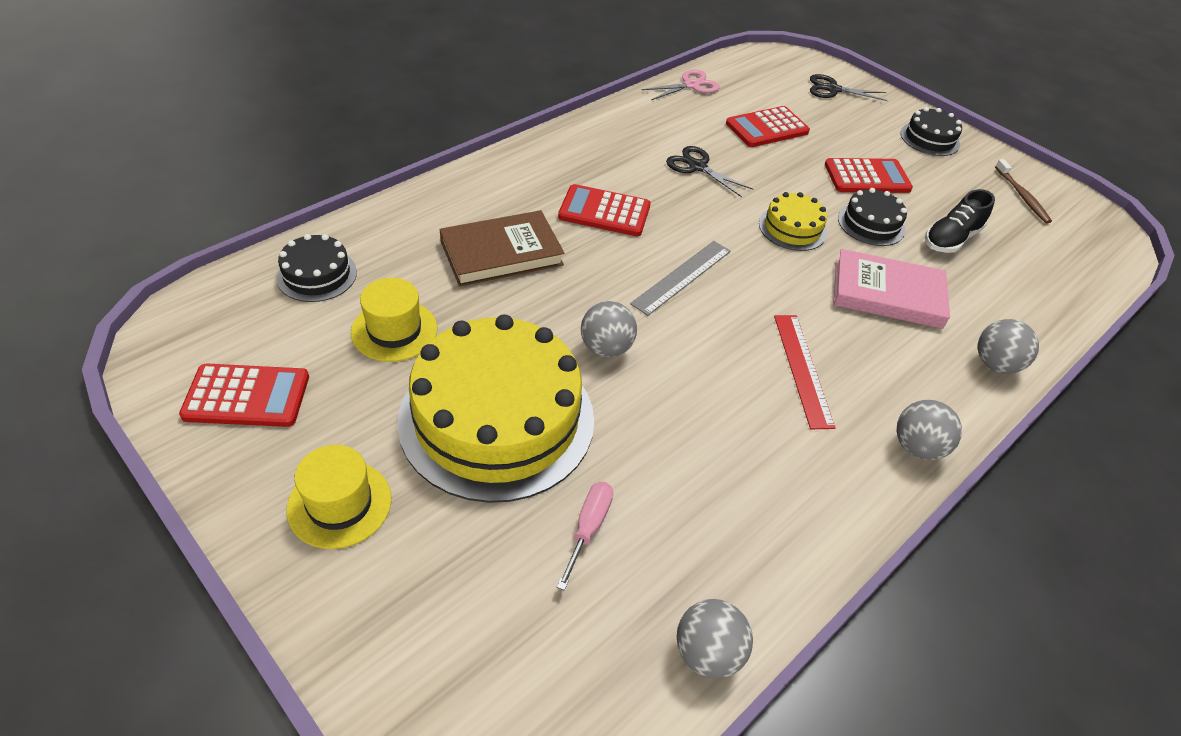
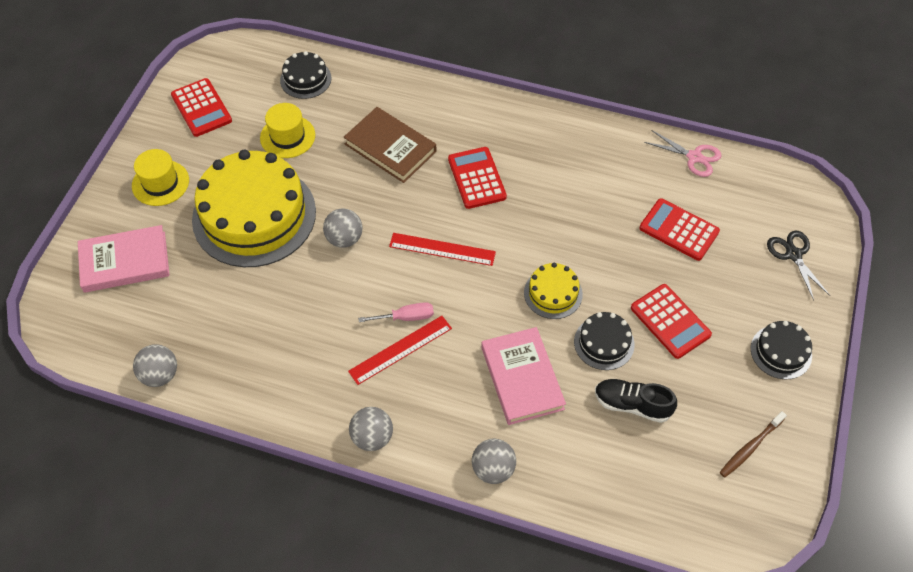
camera: 65 degrees right, 10 degrees up
(455, 616) = (125, 262): none -> pink book
(588, 528) = (206, 291): pink screwdriver -> pink screwdriver (406, 317)
(682, 277) = (442, 249): grey ruler -> red ruler
(697, 167) = (579, 207): black scissors -> none

